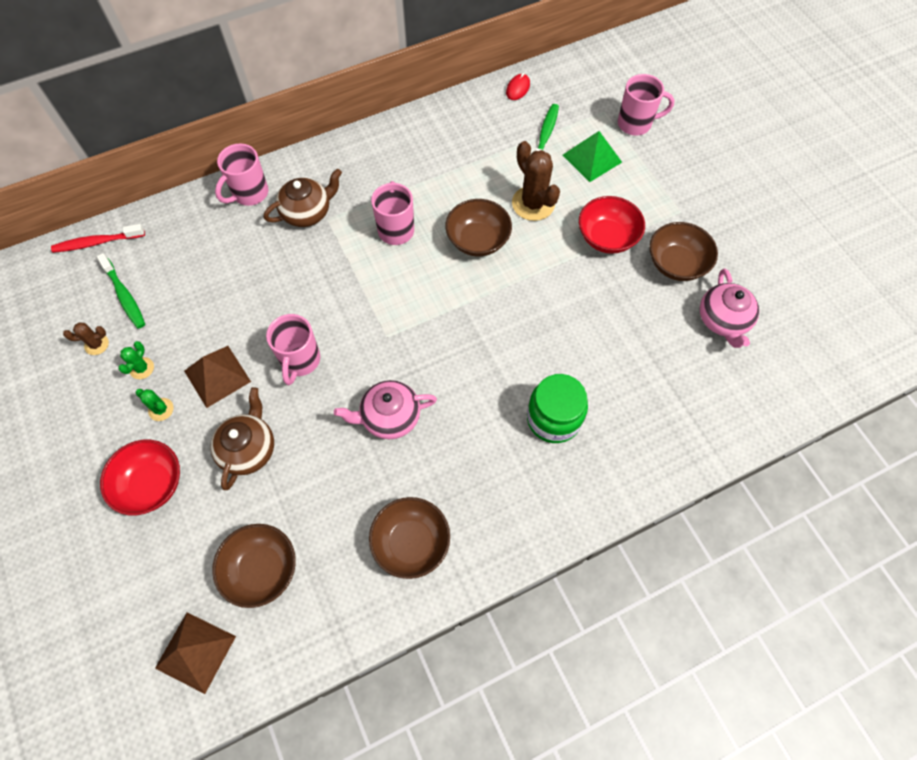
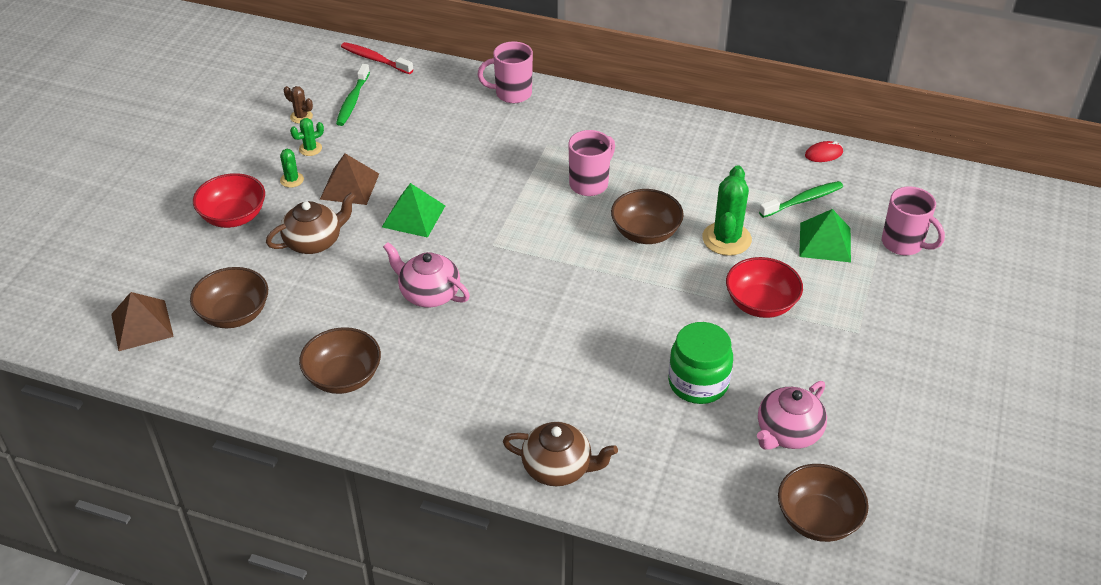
camera: 45 degrees right, 20 degrees down
(300, 361) = (413, 216): pink mug -> green pyramid
(307, 212) = (538, 131): brown teapot -> brown teapot (558, 468)
(533, 203) = (726, 239): brown cactus -> green cactus
(553, 418) = (547, 386): green jar -> green jar (698, 383)
(676, 264) = (800, 364): brown bowl -> brown bowl (817, 519)

